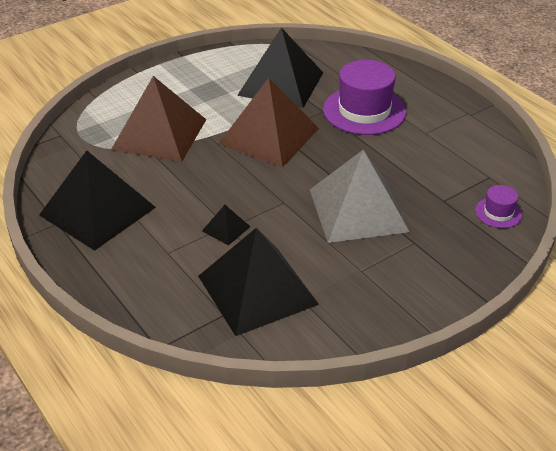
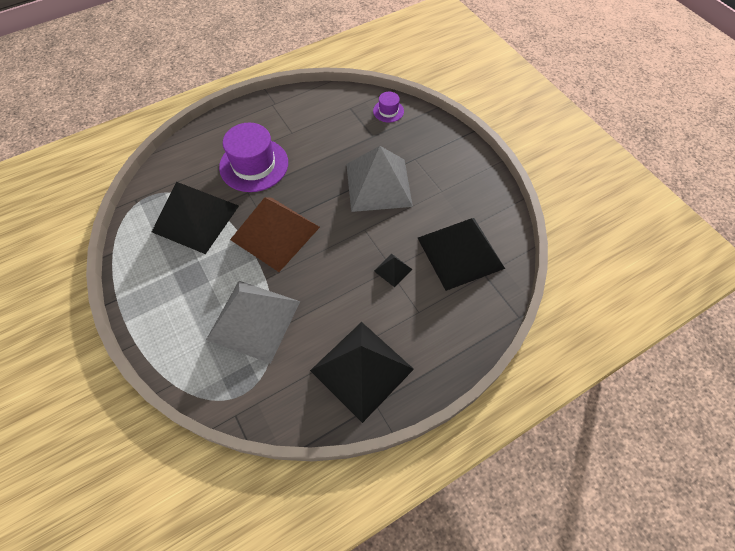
camera: 85 degrees left, 20 degrees up
(159, 134) = (253, 320): brown pyramid -> grey pyramid

